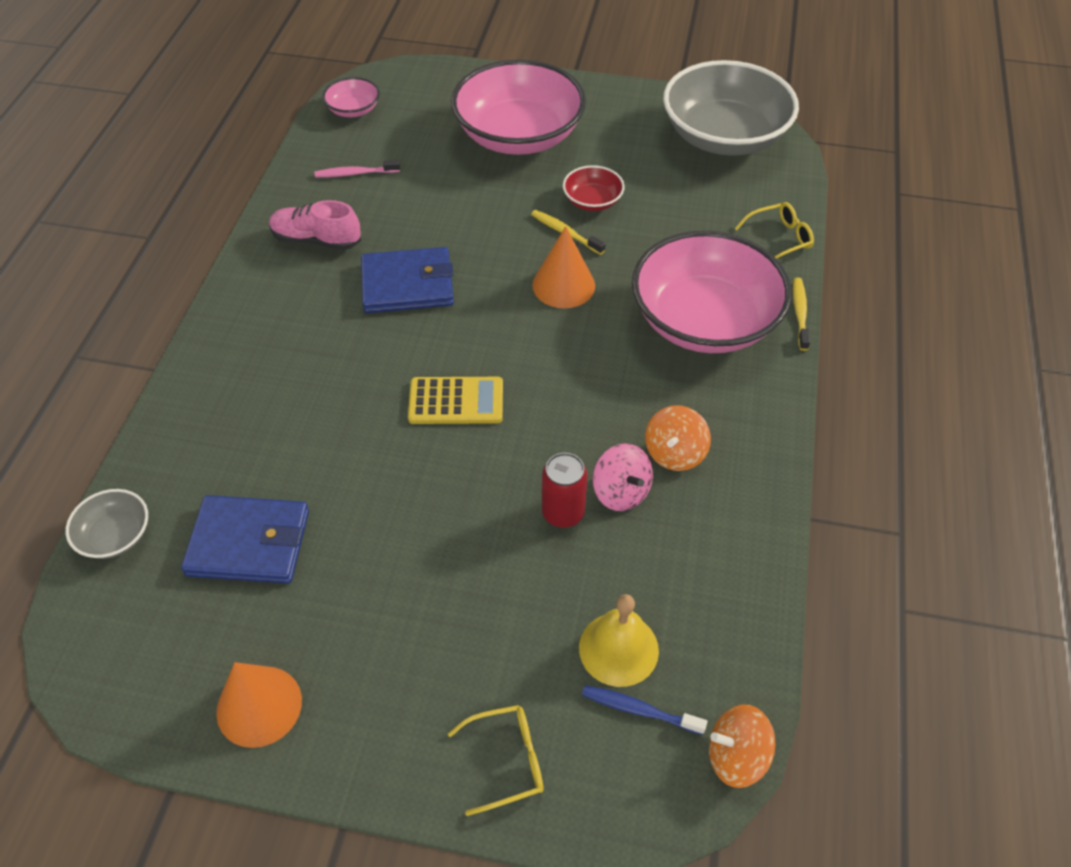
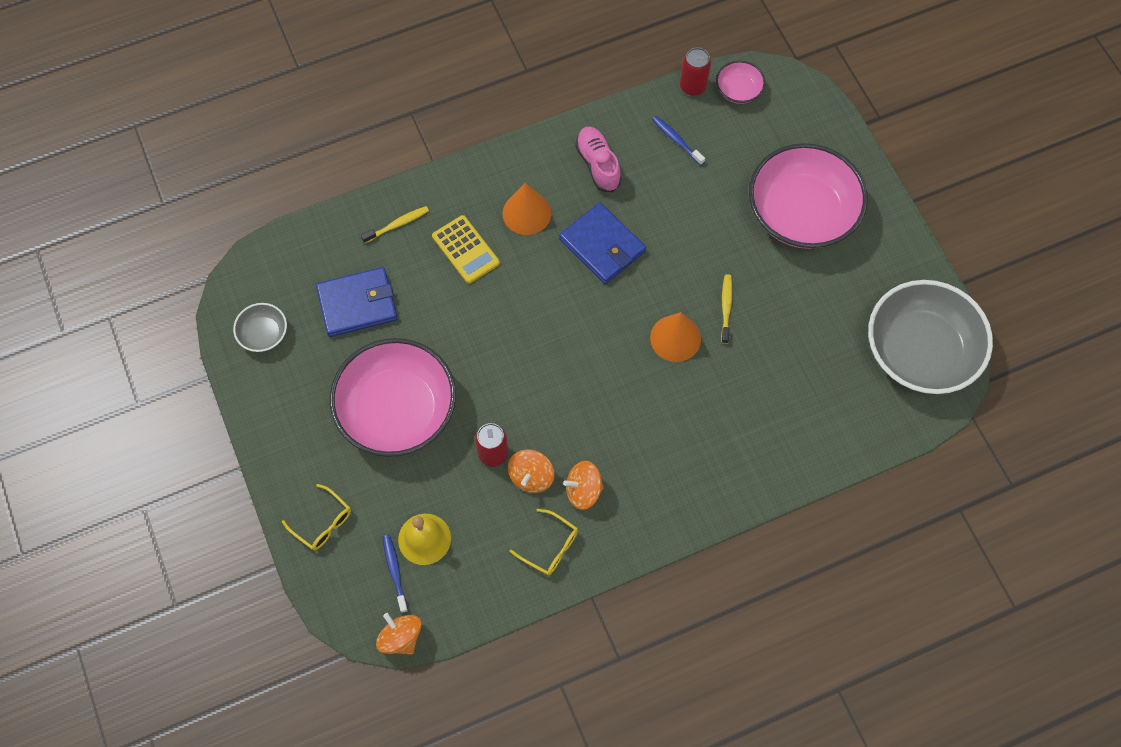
camera: 55 degrees right, 15 degrees up
(115, 536) = (316, 236): grey bowl -> grey bowl (263, 334)
(249, 543) = (357, 304): blue wallet -> blue wallet turned 75 degrees counterclockwise
(259, 706) = (273, 383): orange cone -> orange cone (526, 213)
(314, 135) = (693, 86): none -> red can
(355, 173) = (676, 140): pink toothbrush -> blue toothbrush
(456, 401) = (530, 340): yellow calculator -> yellow calculator (465, 250)
(592, 201) = (772, 305): red bowl -> none
(621, 492) = (531, 476): pink spinning top -> orange spinning top
(704, 321) = (711, 445): pink bowl -> pink bowl (397, 410)
(779, 239) = (834, 450): yellow glasses -> yellow glasses (550, 547)
(800, 313) = (767, 502): yellow toothbrush -> yellow toothbrush (397, 224)

